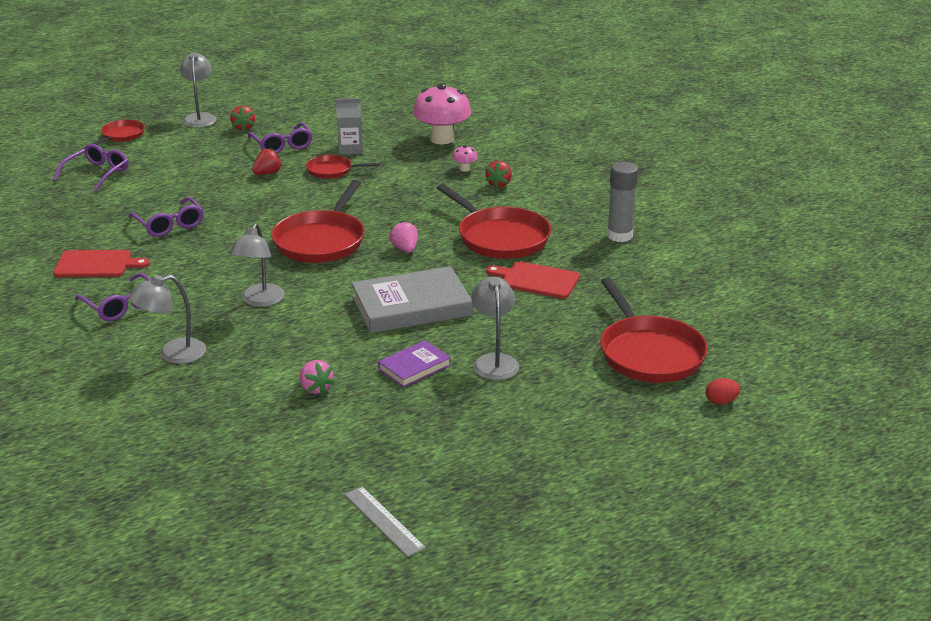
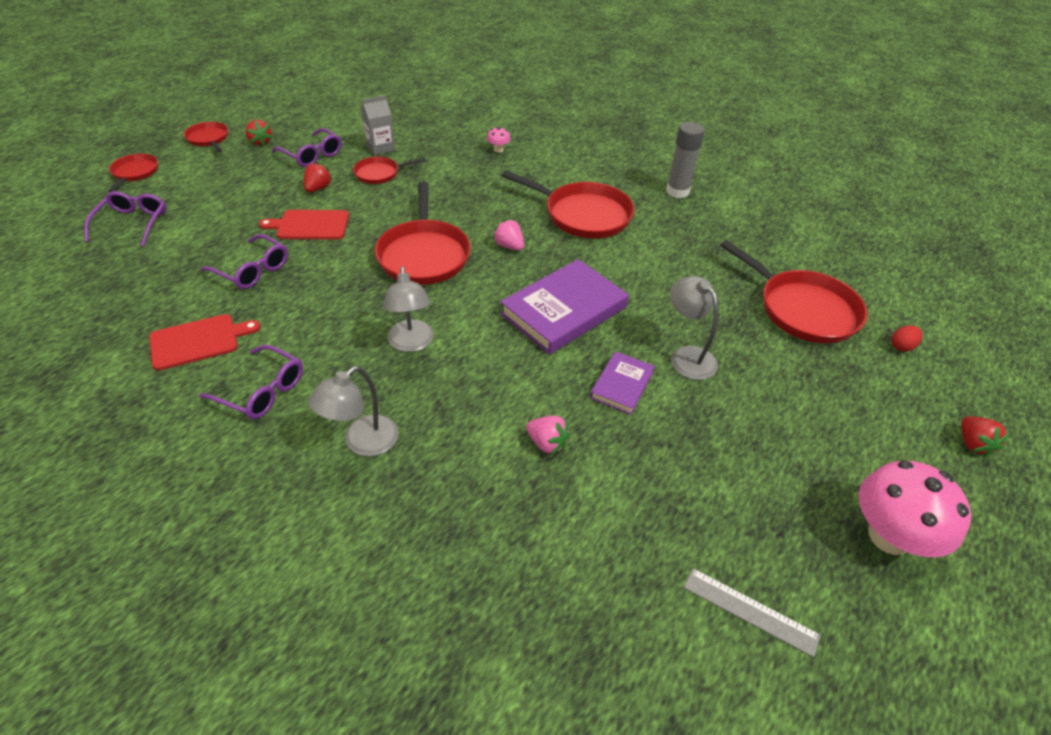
camera: 25 degrees left, 15 degrees up
(200, 118) = (208, 139): grey lamp -> red pan
(411, 306) = (564, 310): grey book -> purple book
(442, 139) = (456, 123): pink mushroom -> pink mushroom (889, 536)
(499, 184) = (539, 159): red strawberry -> red strawberry (972, 444)
(536, 280) = (649, 253): red cutting board -> red cutting board (310, 225)

